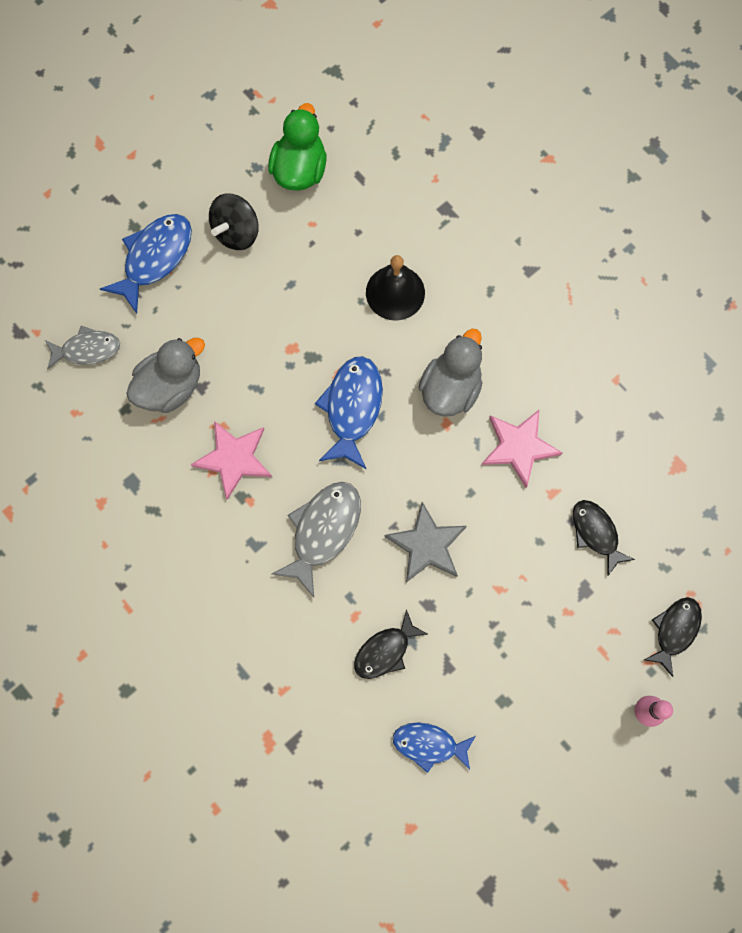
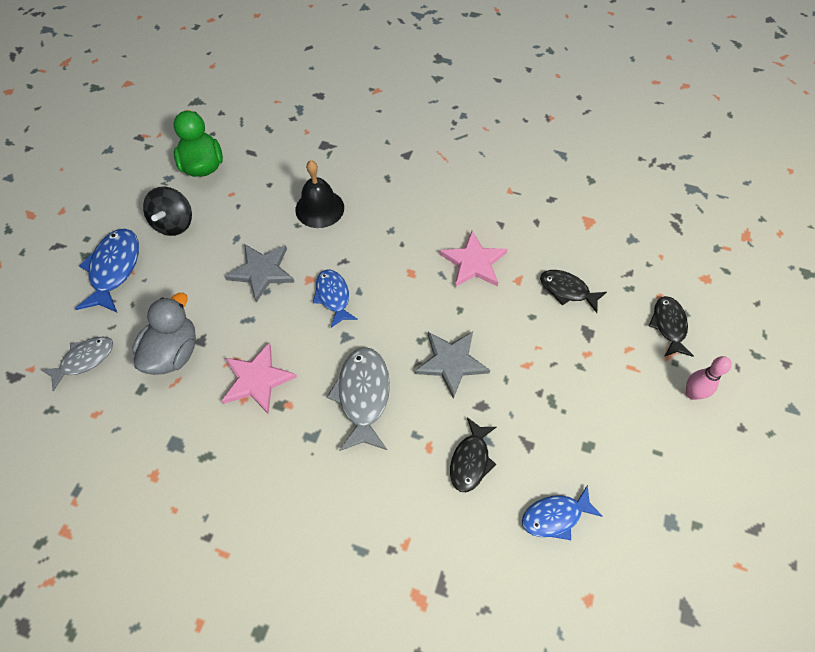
camera: 30 degrees left, 15 degrees down
(296, 340) = (262, 272): none -> grey star
(352, 408) = (333, 297): blue fish -> blue fish, size x0.66
(450, 388) = (399, 249): grey duck -> none

